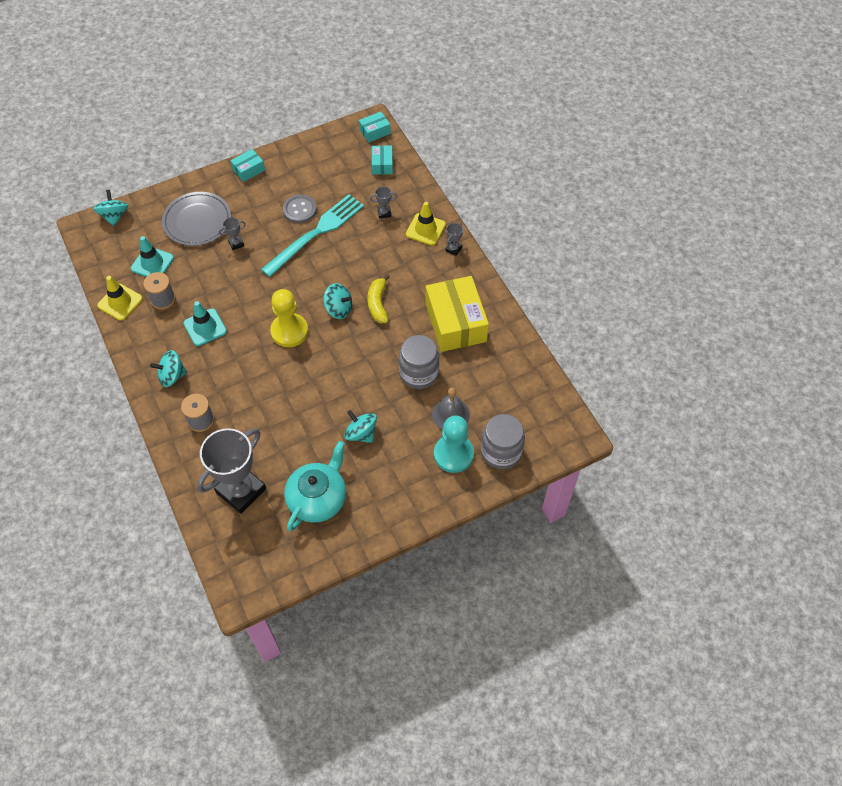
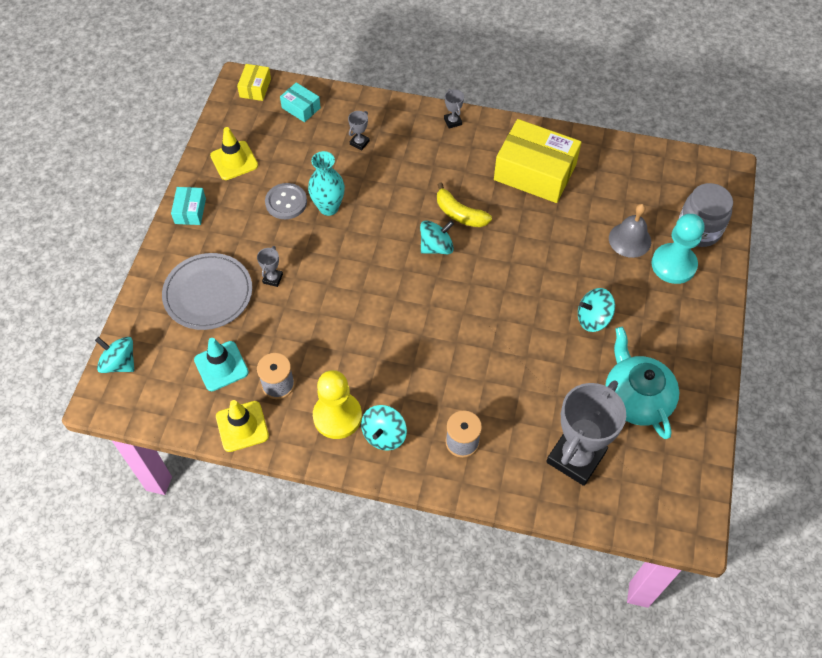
camera: 50 degrees left, 0 degrees up
(205, 327) = (351, 369): turquoise traffic cone -> none
(241, 491) = (576, 457): grey trophy -> grey trophy turned 45 degrees clockwise
(289, 331) = (424, 301): yellow pawn -> yellow pawn (337, 416)
(316, 233) = (328, 207): turquoise fork -> turquoise vase
(375, 132) = (255, 88): turquoise box -> yellow box
(419, 373) = (565, 234): grey jar -> none
(425, 229) = (410, 126): yellow traffic cone -> yellow traffic cone (234, 161)

